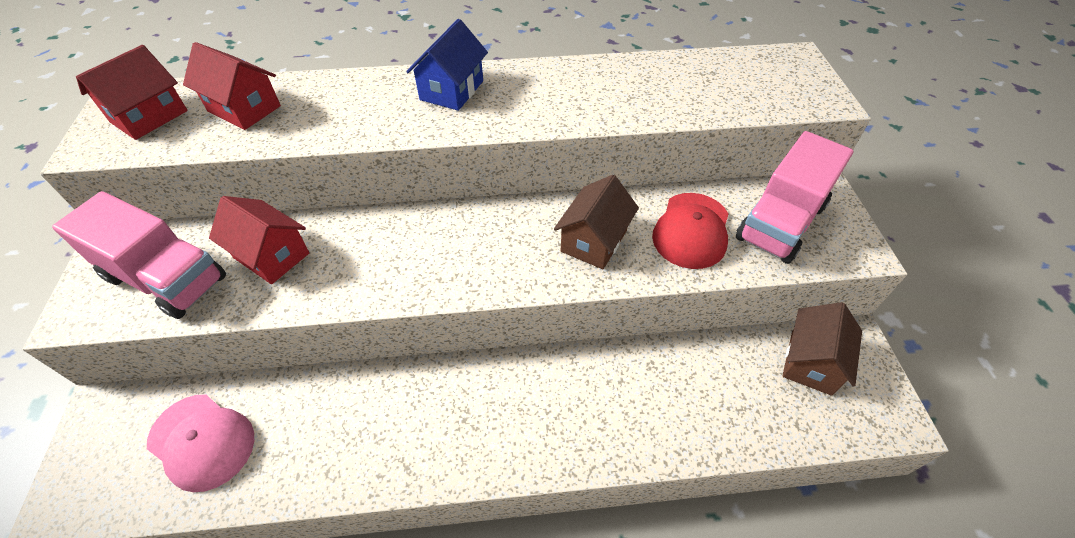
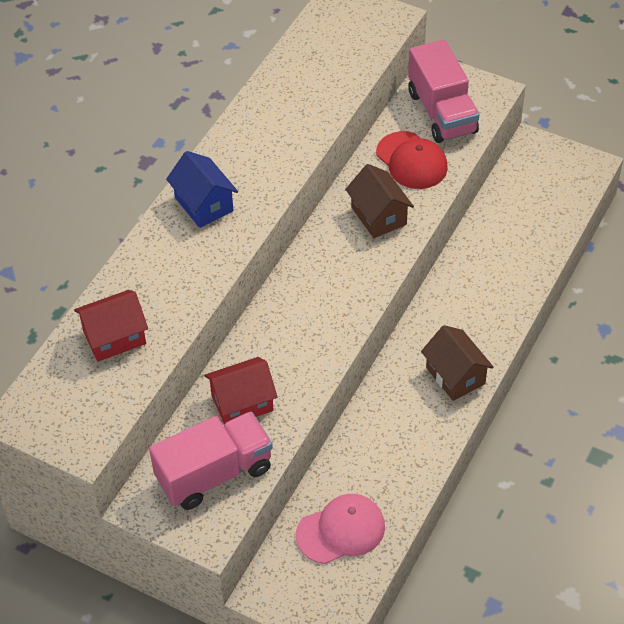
camera: 55 degrees left, 0 degrees up
(149, 116) = (71, 401): red house -> none
(811, 362) = (529, 177): brown house -> brown house (455, 375)

